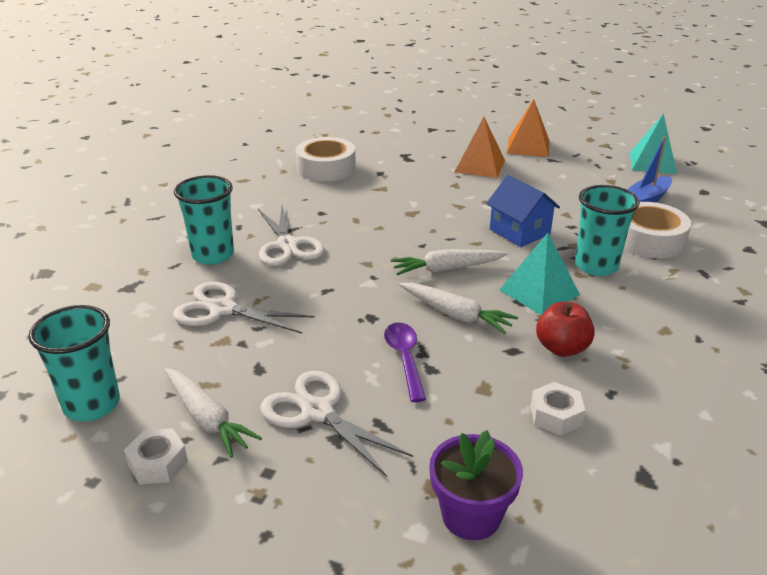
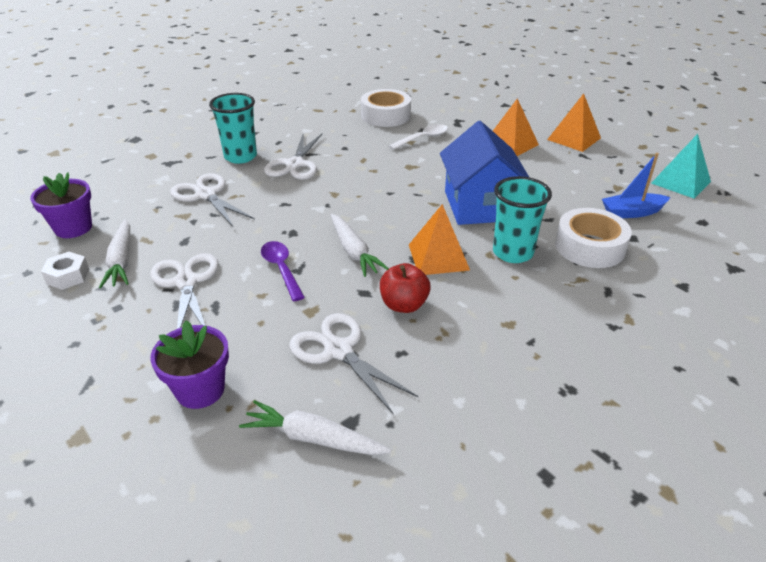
camera: 30 degrees right, 5 degrees up
(92, 405) = (73, 228): turquoise cup -> purple flower pot
(391, 182) = (423, 138): none -> white spoon
(405, 358) = (281, 269): purple spoon -> purple spoon turned 45 degrees counterclockwise
(446, 269) = (387, 216): white carrot -> white carrot (313, 438)
(519, 232) = (480, 206): blue house -> blue house, size x1.54
(539, 292) = (438, 257): turquoise pyramid -> orange pyramid
(556, 415) = (338, 351): white nut -> white scissors

